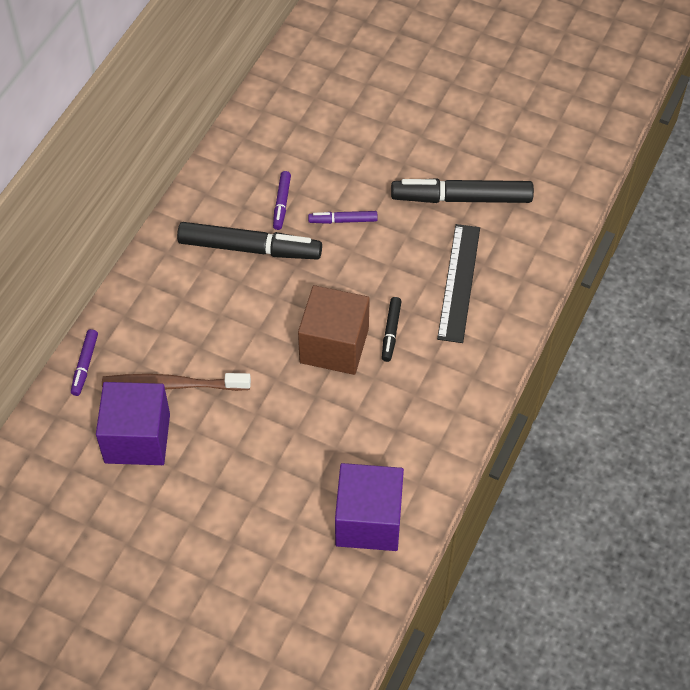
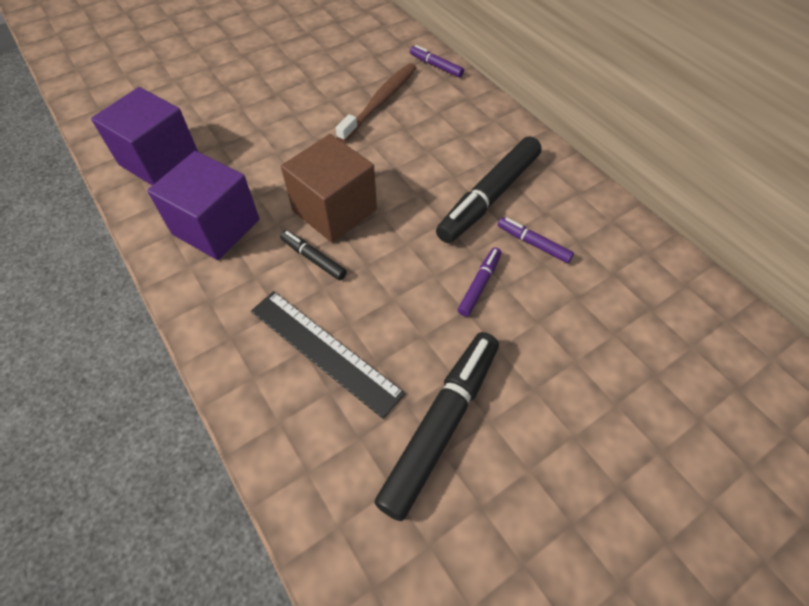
camera: 120 degrees right, 0 degrees up
(137, 438) = (350, 71): purple cube -> purple cube (216, 227)

